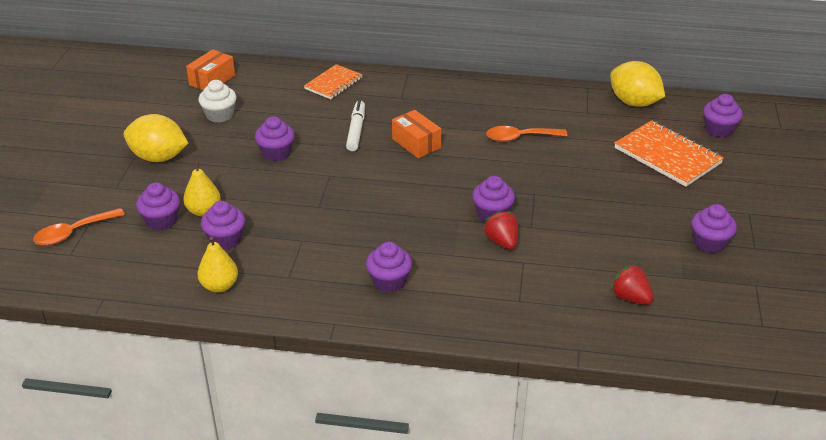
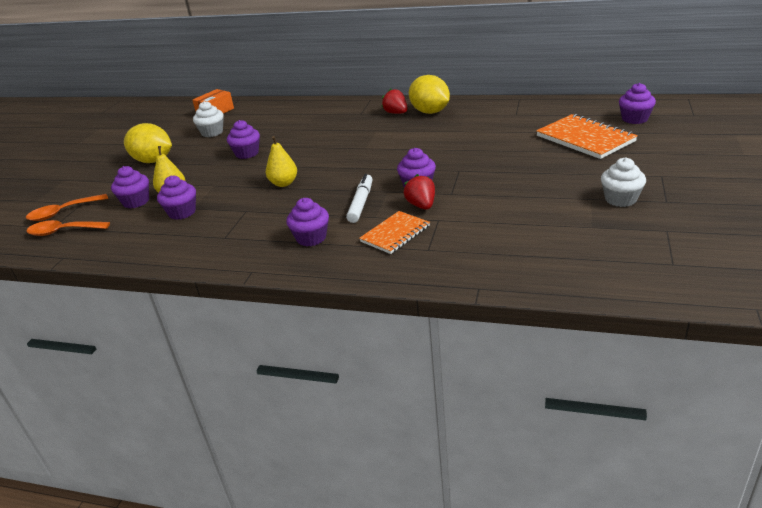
camera: 10 degrees right, 5 degrees down
(219, 286) = (163, 245): yellow pear -> yellow pear (284, 183)
(333, 83) = (308, 108): orange notebook -> orange notebook (395, 234)
(356, 130) = (317, 136): white marker -> white marker (361, 203)
(416, 143) = (364, 142): orange box -> none
(519, 138) = (453, 133): orange spoon -> orange spoon (63, 231)
(630, 298) = (537, 244): red strawberry -> red strawberry (396, 113)
(634, 102) = (558, 106): yellow lemon -> yellow lemon (430, 112)
(709, 243) = (620, 199): purple cupcake -> white cupcake

